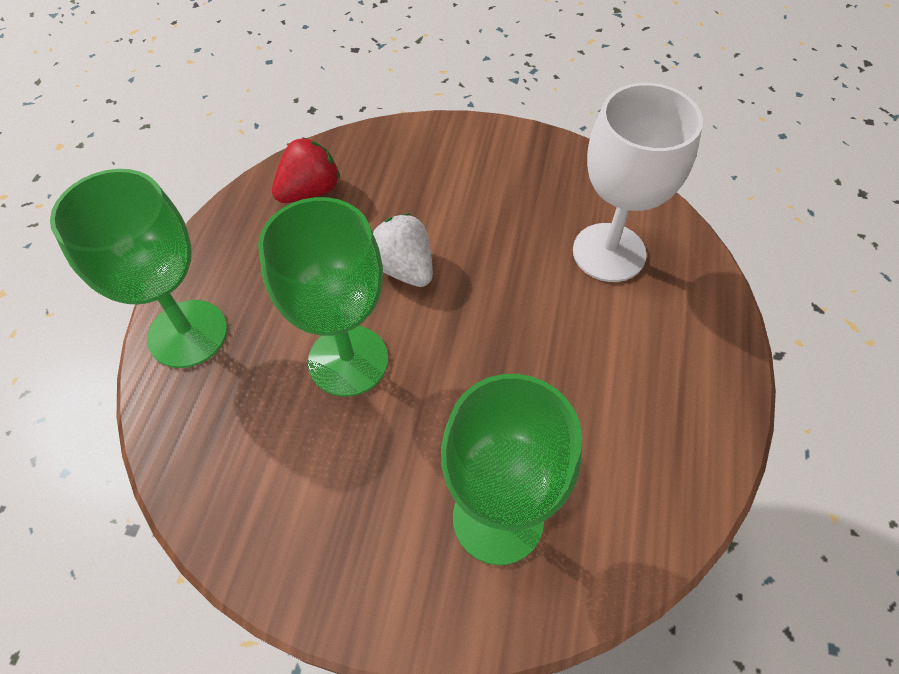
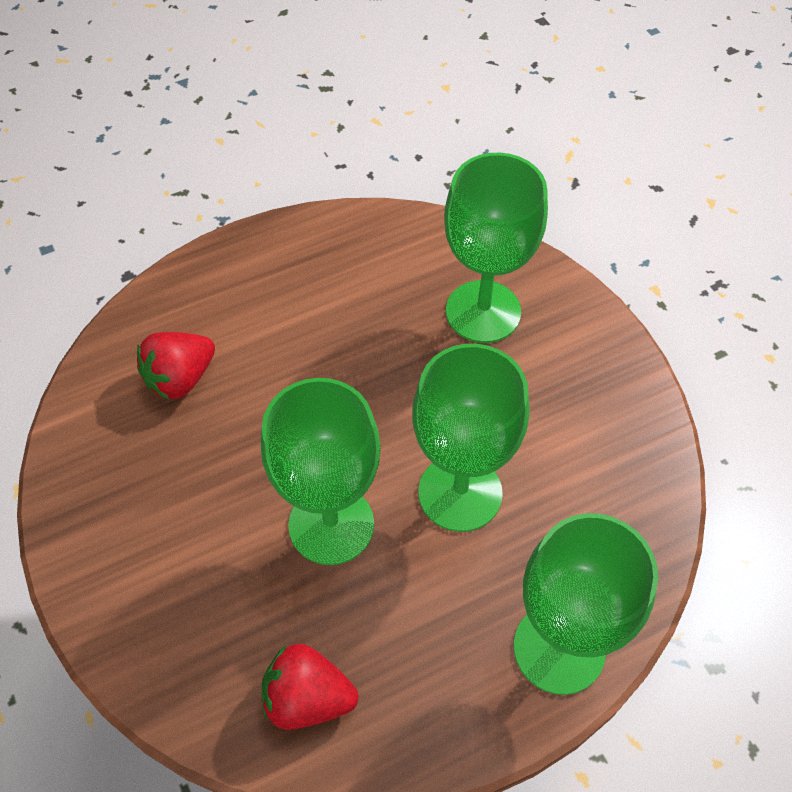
camera: 130 degrees left, 0 degrees up
(404, 268) = (331, 524): white strawberry -> green goblet
(609, 252) = (180, 378): white goblet -> red strawberry

